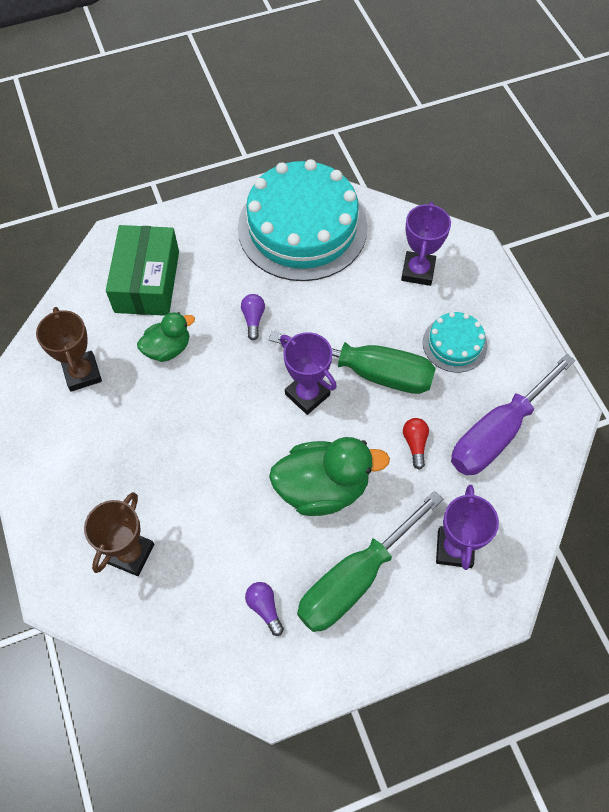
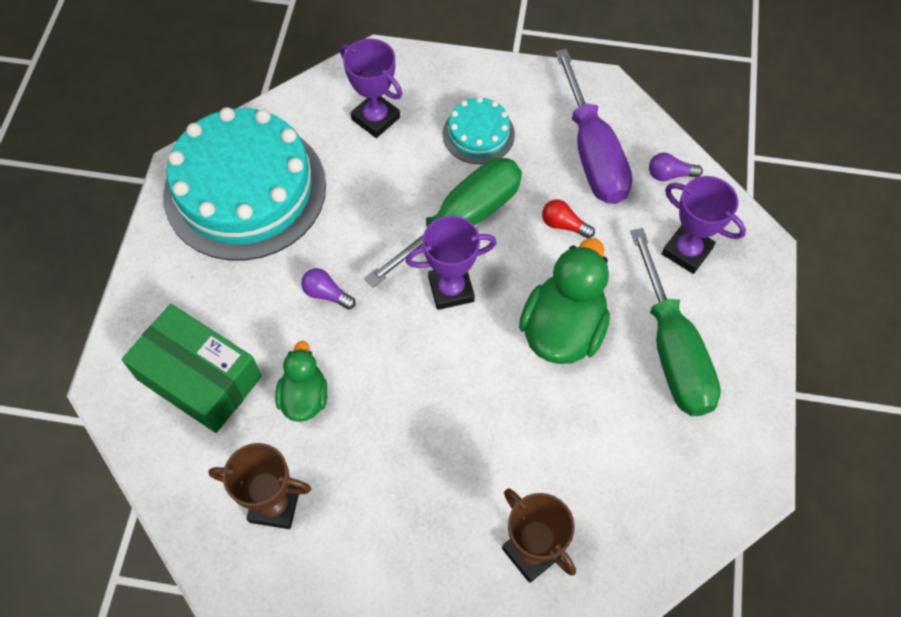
camera: 60 degrees left, 0 degrees up
(264, 608) = (660, 446): purple light bulb -> purple light bulb (669, 174)

